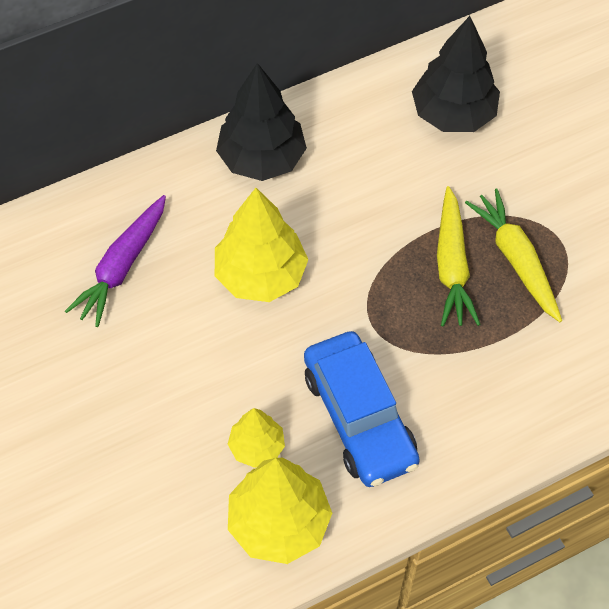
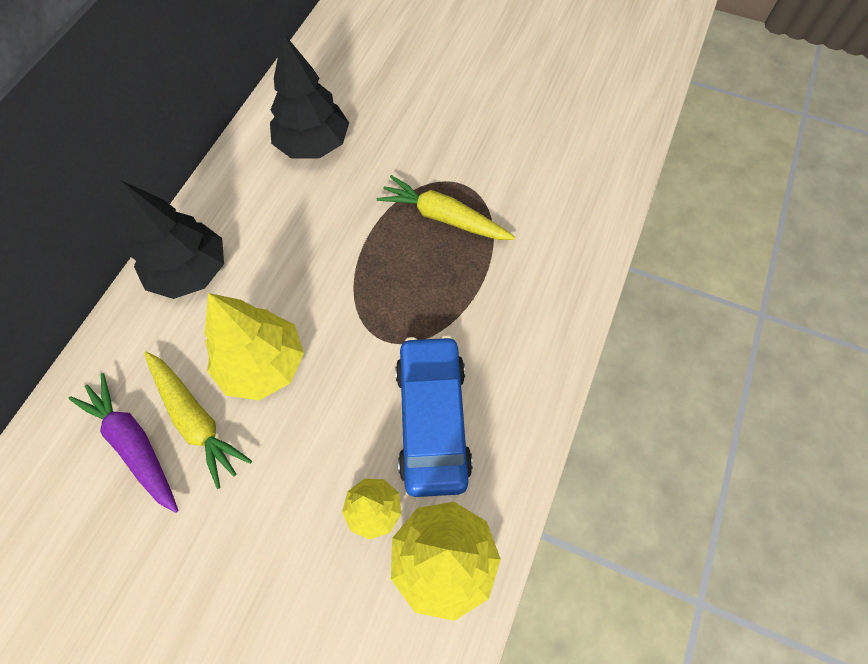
camera: 40 degrees left, 5 degrees up
(122, 266) = (135, 444): purple carrot -> purple carrot turned 150 degrees clockwise
(359, 417) = (432, 419): blue car -> blue car turned 120 degrees counterclockwise
(452, 265) = (403, 253): yellow carrot -> yellow carrot (196, 419)

